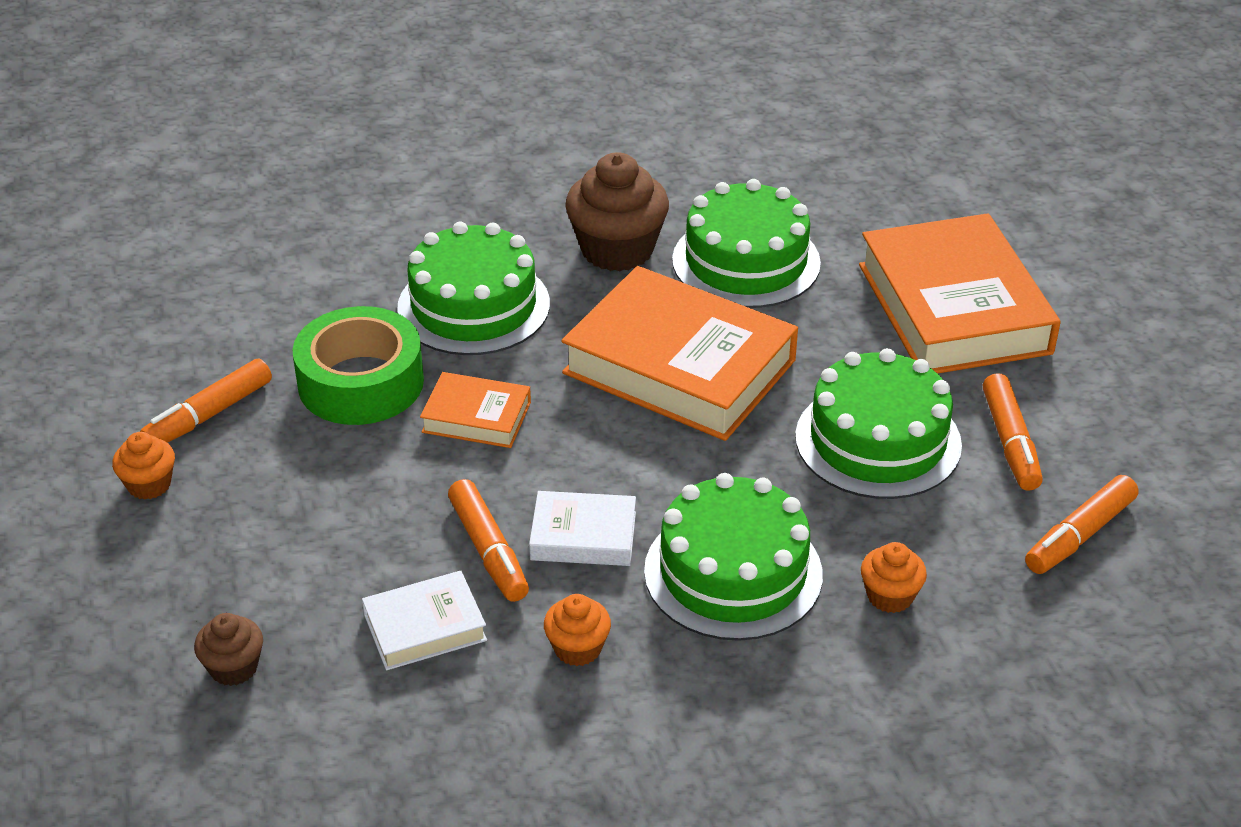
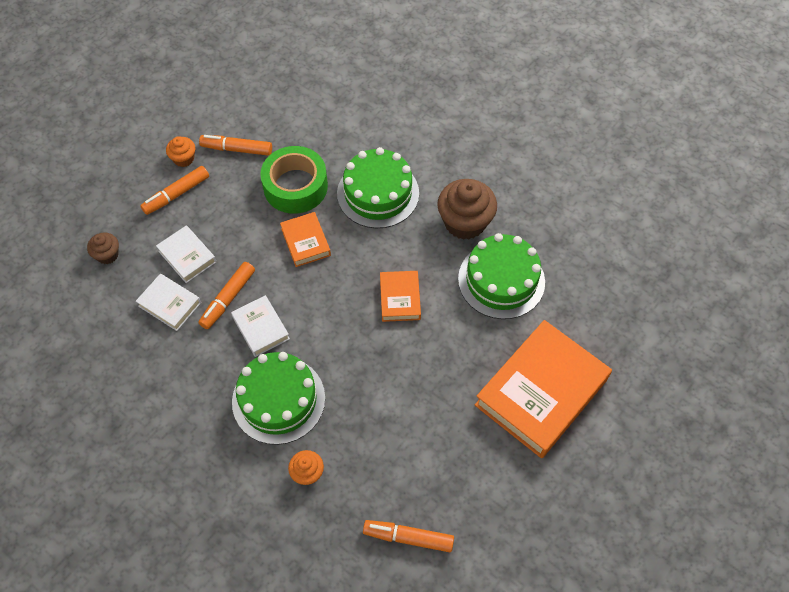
camera: 55 degrees right, 20 degrees up
(353, 565) = (187, 256): none -> white book
(577, 648) = (194, 366): orange cupcake -> none
(679, 367) = (400, 298): orange book -> orange book, size x0.48
(878, 441) = (411, 411): green cake -> none
(1010, 442) = (455, 471): orange marker -> orange marker (176, 194)

